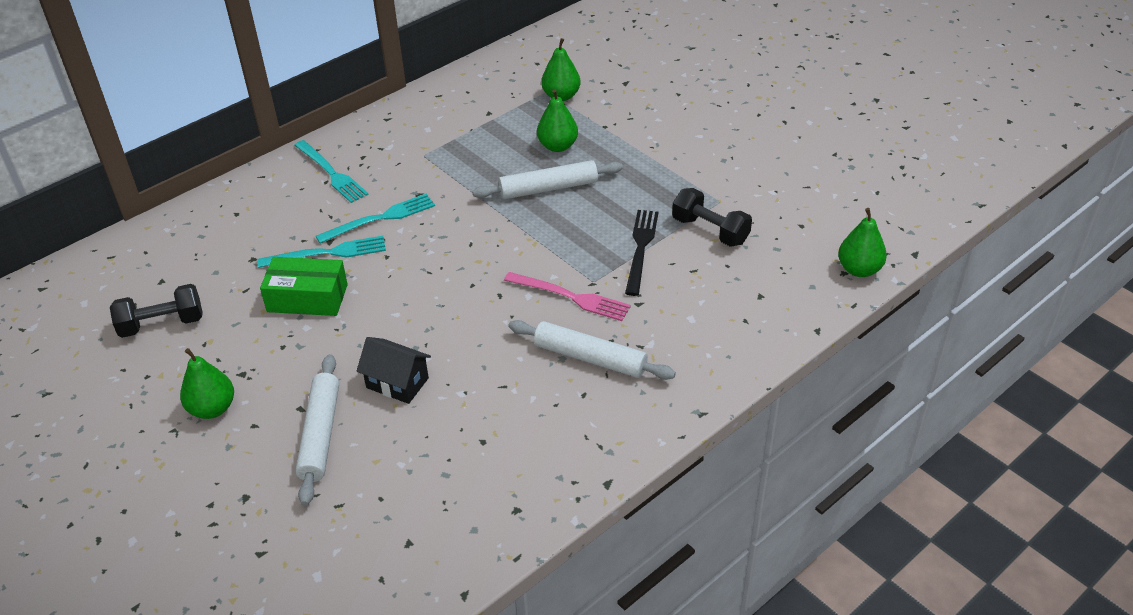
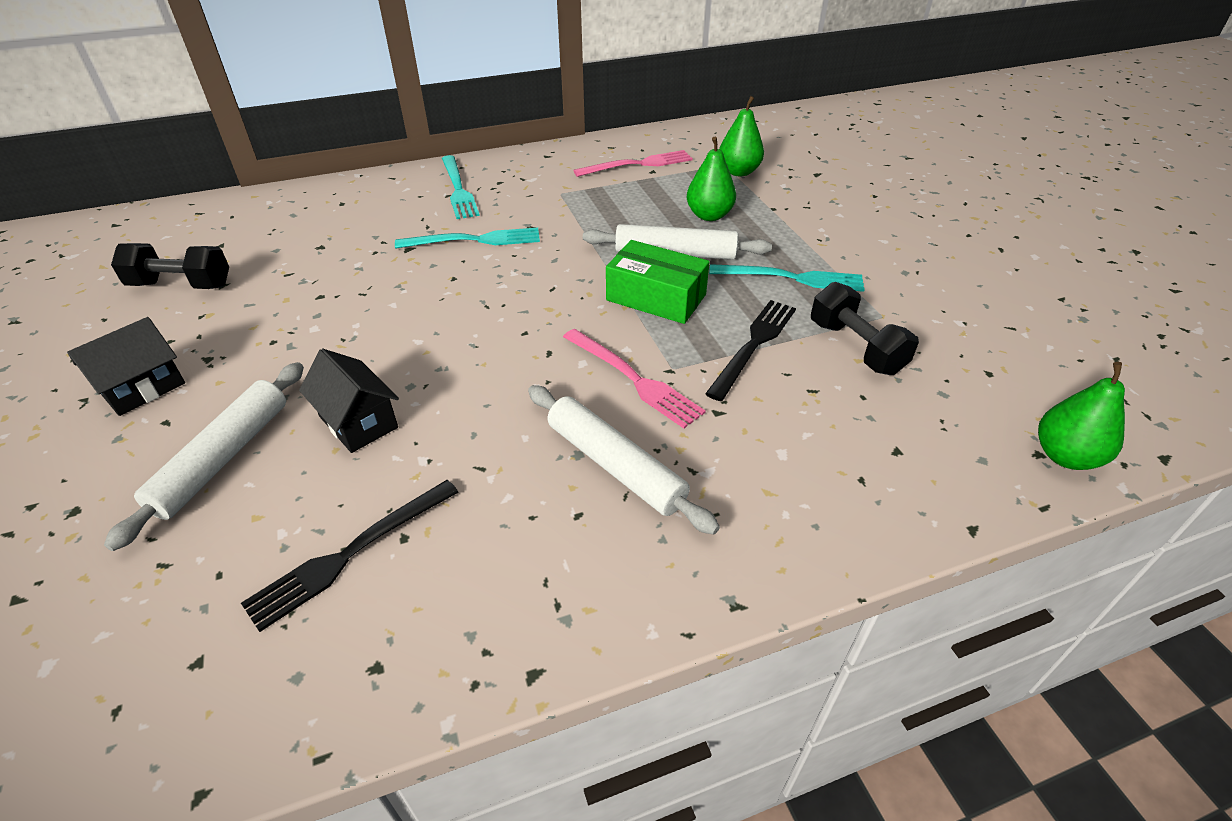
camera: 20 degrees right, 0 degrees up
(212, 408) = (143, 388): green pear -> black house
(307, 298) = (340, 298): green box -> green box (656, 297)
(327, 253) = (396, 260): turquoise fork -> turquoise fork (792, 278)
(456, 461) = (350, 554): none -> black fork
(473, 109) = (638, 164): none -> pink fork

